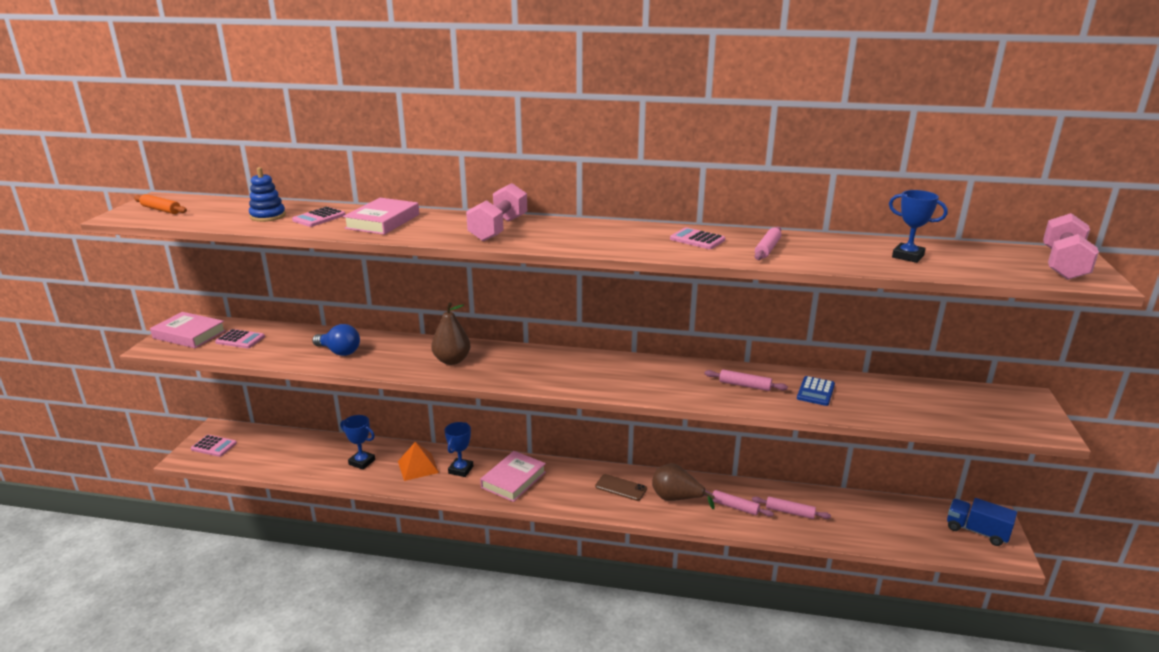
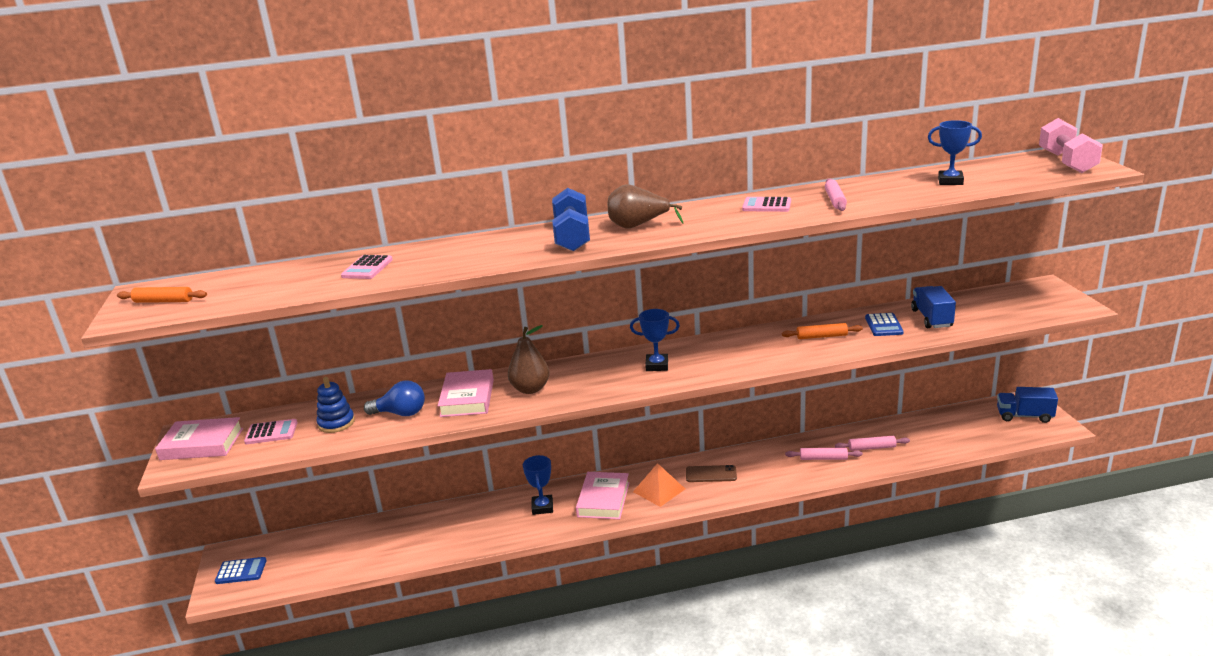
camera: 20 degrees left, 0 degrees up
(214, 446) = (241, 571): pink calculator -> blue calculator
(268, 216) = (305, 279): blue stacking toy -> blue stacking toy (336, 423)
(362, 462) = (430, 533): blue trophy -> blue trophy (657, 365)
(382, 221) = (443, 256): pink book -> pink book (467, 398)
(418, 466) = (495, 518): orange pyramid -> orange pyramid (659, 490)
(498, 229) = (572, 237): pink dumbbell -> blue dumbbell
(676, 499) = (768, 468): brown pear -> brown pear (638, 226)
(744, 385) = (821, 336): pink rolling pin -> orange rolling pin
(871, 398) = (931, 318): none -> blue truck

